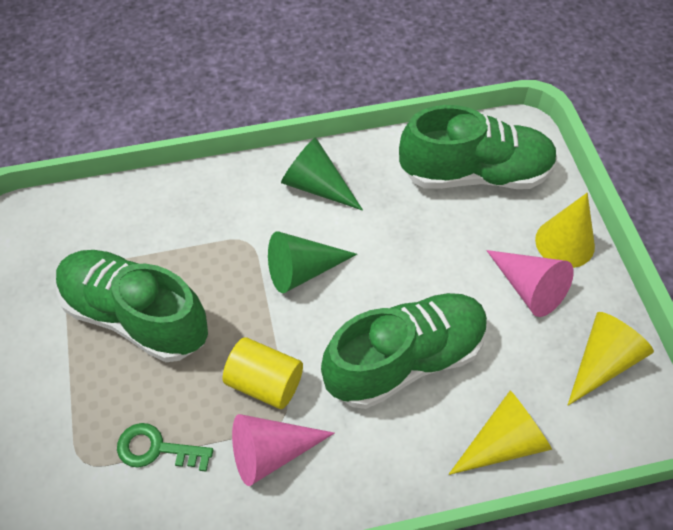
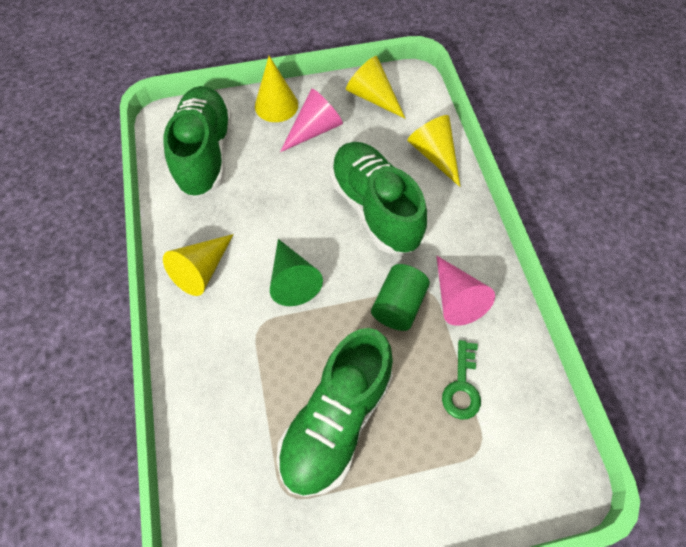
camera: 90 degrees left, 5 degrees up
(265, 383) = (398, 305): yellow cylinder -> green cylinder
(317, 186) = (202, 270): green cone -> yellow cone

